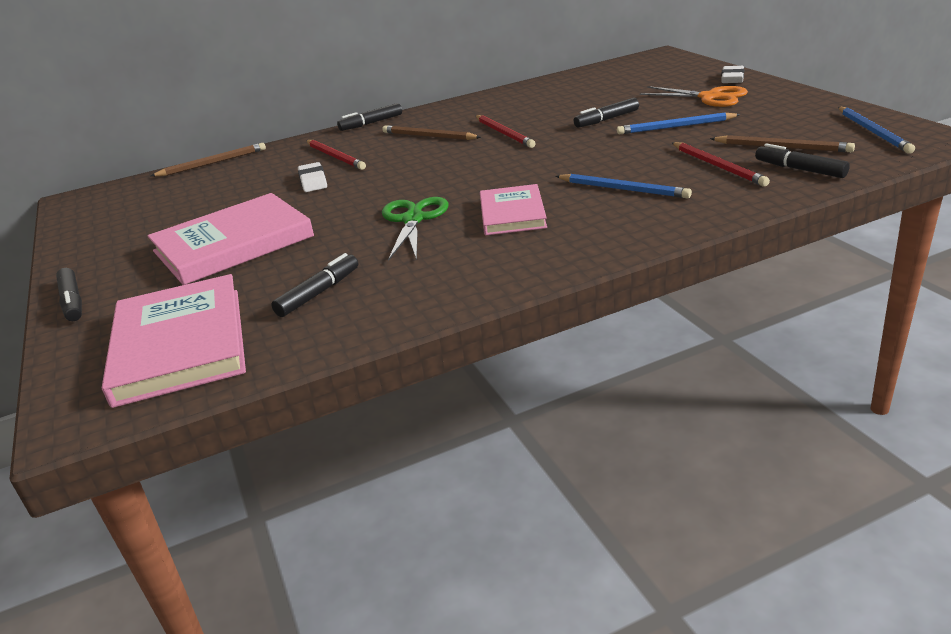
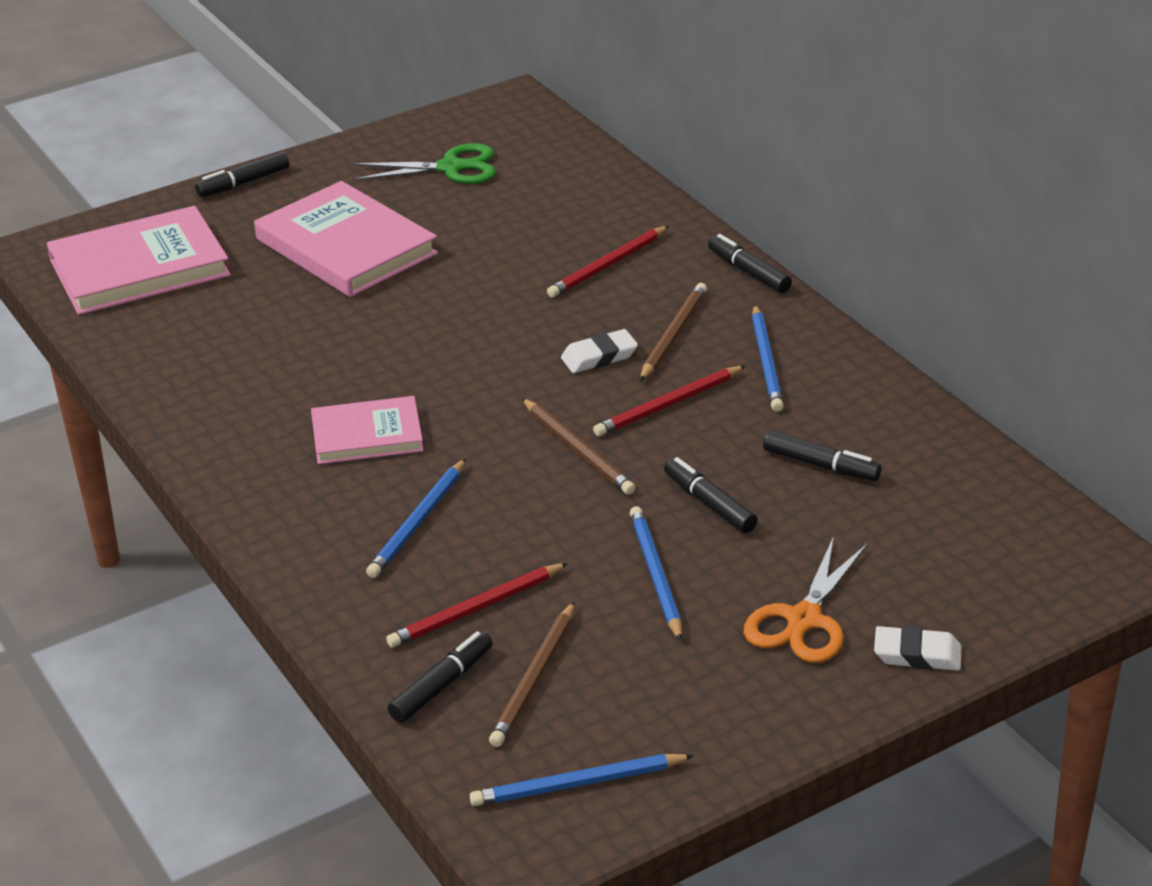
camera: 80 degrees right, 5 degrees up
(212, 163) = (611, 169): brown pencil -> brown pencil (578, 450)
(313, 181) = (520, 264): white eraser -> white eraser (599, 357)
(319, 293) = (211, 326): black marker -> black marker (821, 465)
(413, 219) = (374, 361): green scissors -> green scissors (451, 168)
(469, 115) = (766, 362): none -> blue pencil

